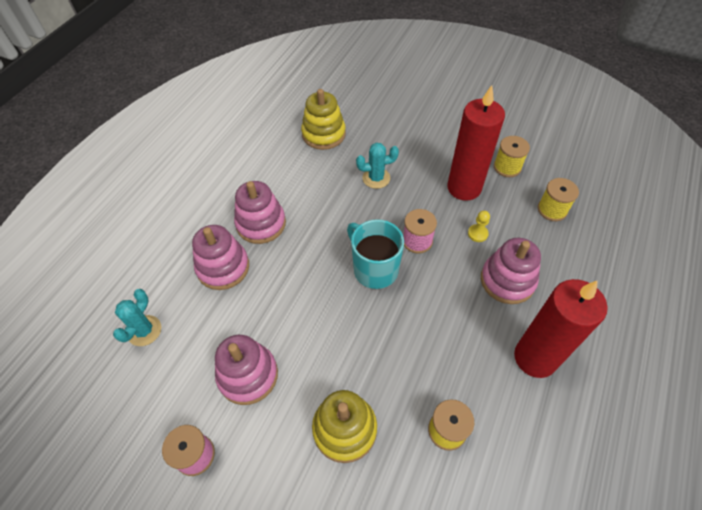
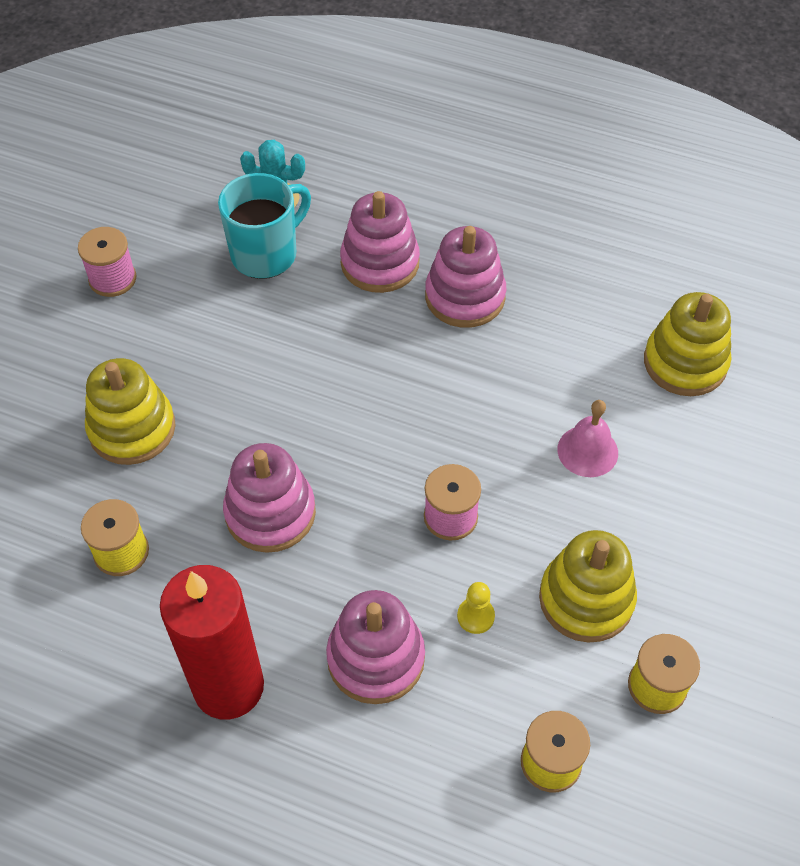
camera: 85 degrees right, 0 degrees up
(248, 375) = (211, 315): pink stacking toy -> pink stacking toy (270, 513)
(374, 269) = (388, 455): turquoise mug -> turquoise mug (266, 254)
(376, 178) = (587, 451): turquoise cactus -> pink bell
(464, 188) = (586, 599): red candle -> yellow stacking toy

